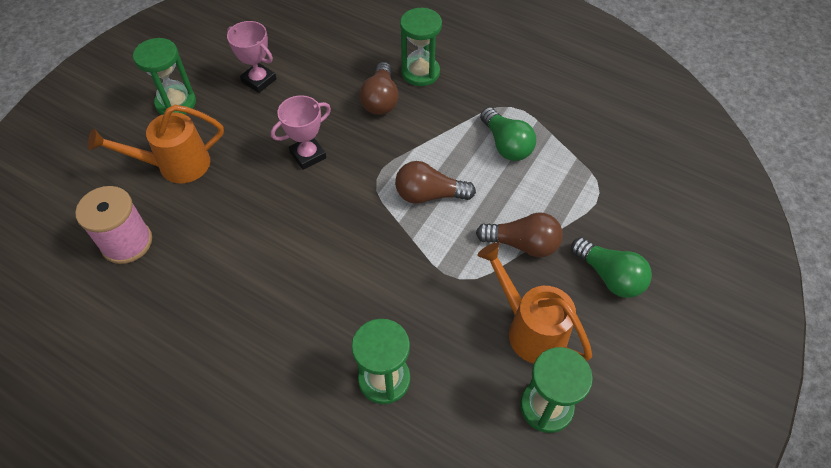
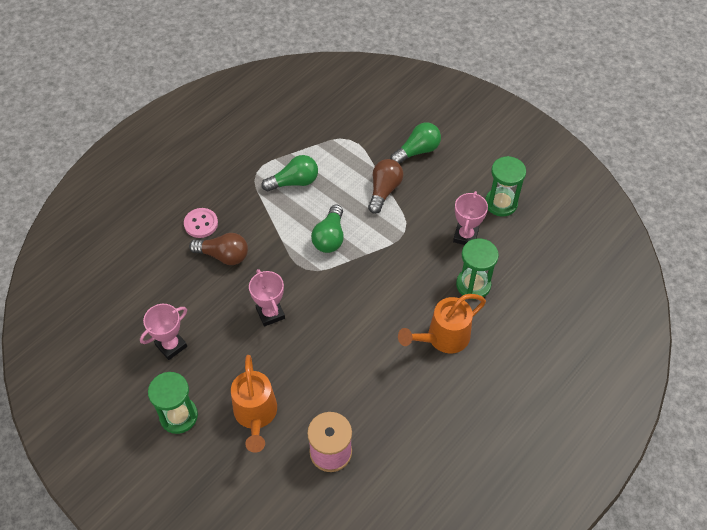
camera: 80 degrees left, 0 degrees up
(420, 72) = (201, 224): green hourglass -> pink button
(429, 195) = (330, 237): brown light bulb -> green light bulb
(470, 360) = (465, 236): none -> pink trophy
(530, 329) = (448, 200): orange watering can -> orange watering can (443, 338)

